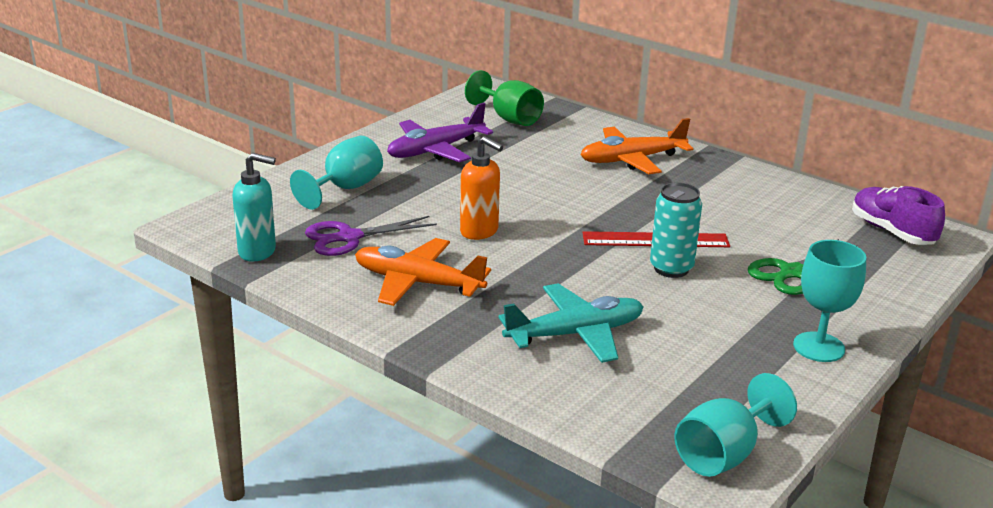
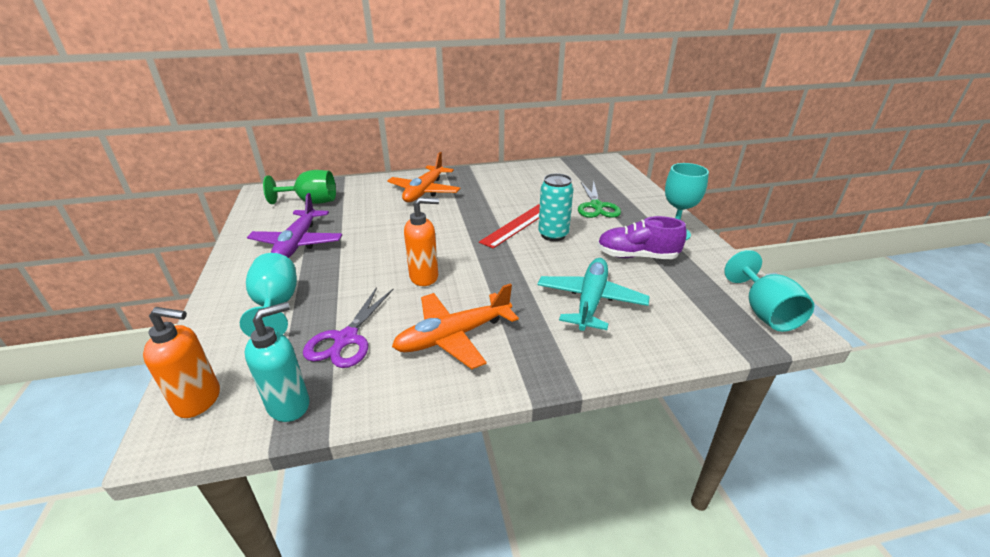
camera: 50 degrees left, 5 degrees up
(222, 218) = (199, 400): none -> orange soap dispenser
(891, 232) = (587, 169): purple shoe -> purple shoe (636, 256)

